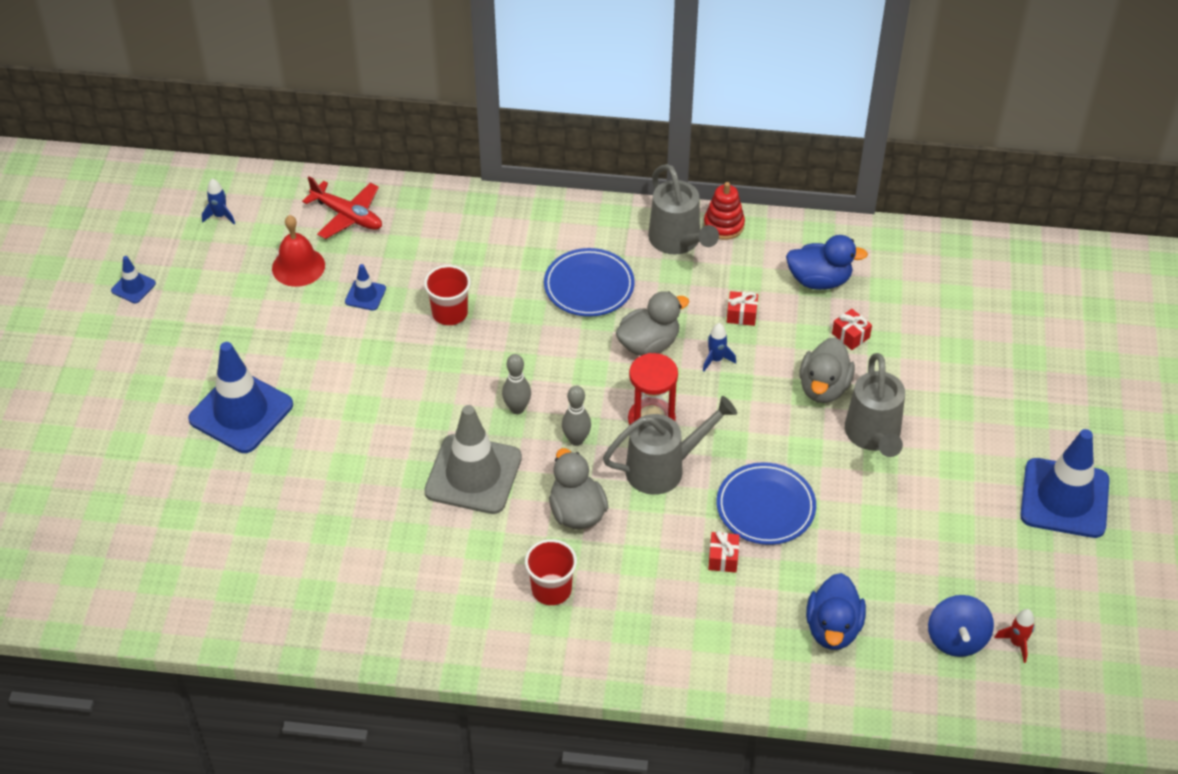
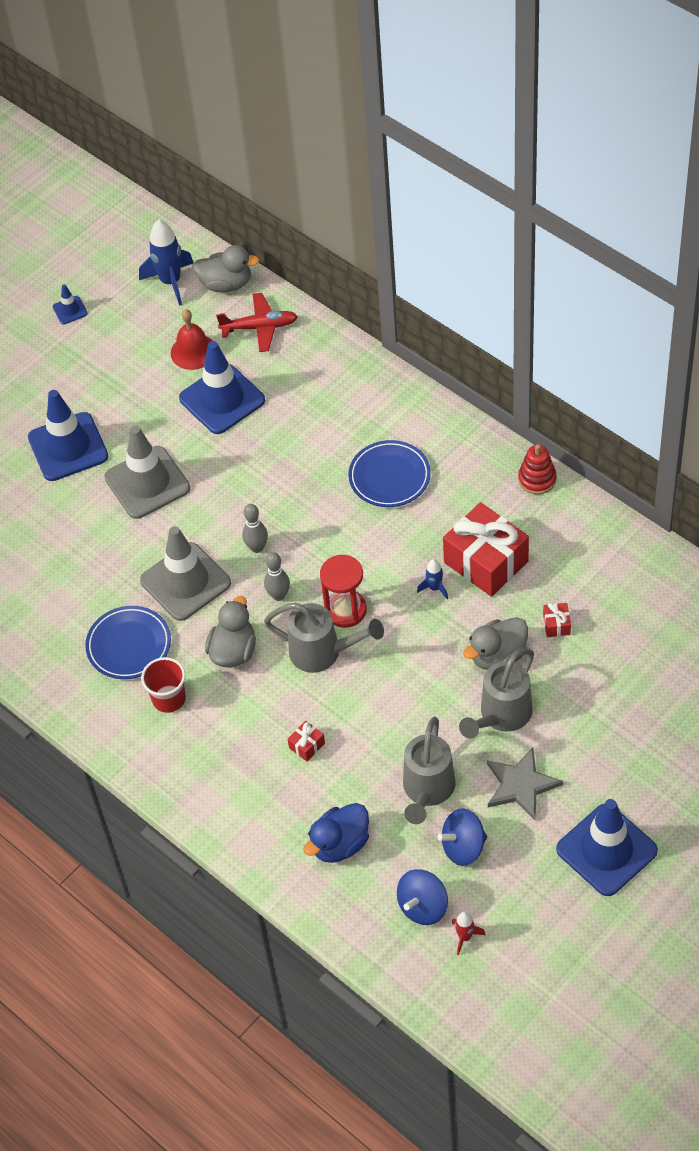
camera: 40 degrees right, 5 degrees up
(220, 216) = (171, 282): blue rocket -> blue rocket, size x1.97
(347, 216) = (260, 327): red plane -> red plane turned 75 degrees counterclockwise
(354, 405) = (147, 483): none -> grey traffic cone
(365, 295) = (222, 399): blue traffic cone -> blue traffic cone, size x2.23
(450, 313) = (270, 445): red cup -> none
(649, 344) = (395, 548): grey duck -> grey duck (226, 284)
(678, 241) = (489, 474): grey watering can -> grey watering can (427, 790)
(741, 315) = (486, 562): red gift -> red gift, size x2.44
(765, 507) = (371, 725): blue plate -> blue plate (129, 645)
(819, 280) = (572, 565): blue duck -> none
(943, 566) = (463, 847): none -> blue spinning top
(944, 485) = (521, 785): none -> grey star

